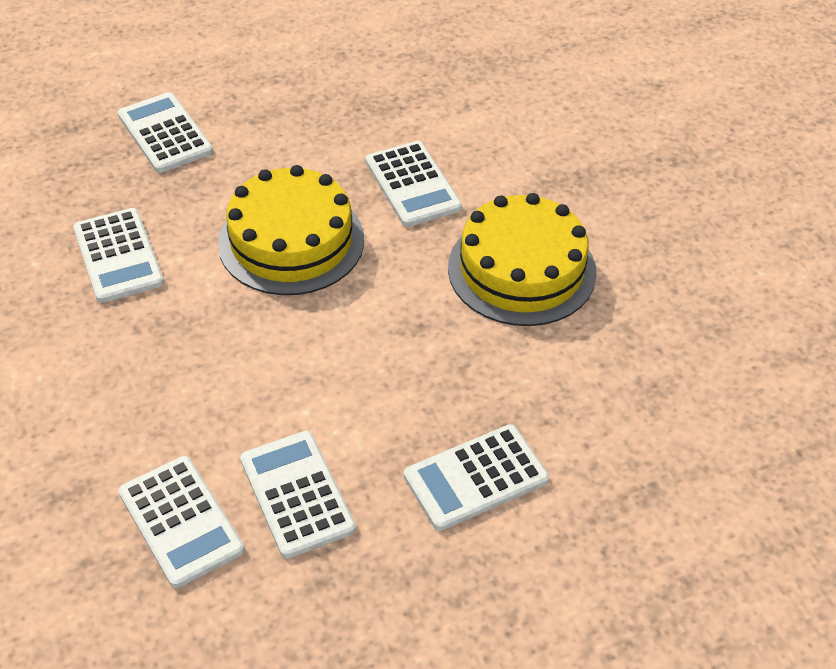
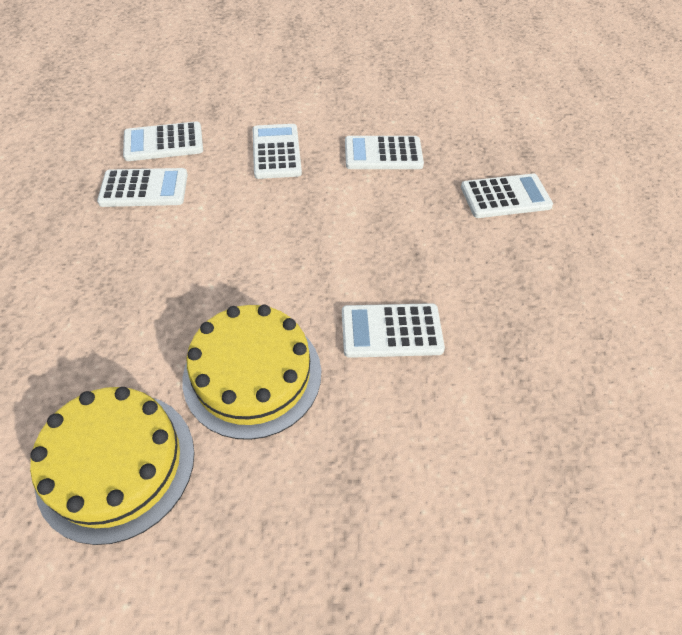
camera: 110 degrees right, 5 degrees up
(291, 241) = (358, 237): yellow cake -> yellow cake (116, 464)
(475, 478) = (87, 272): white calculator -> white calculator (276, 152)

